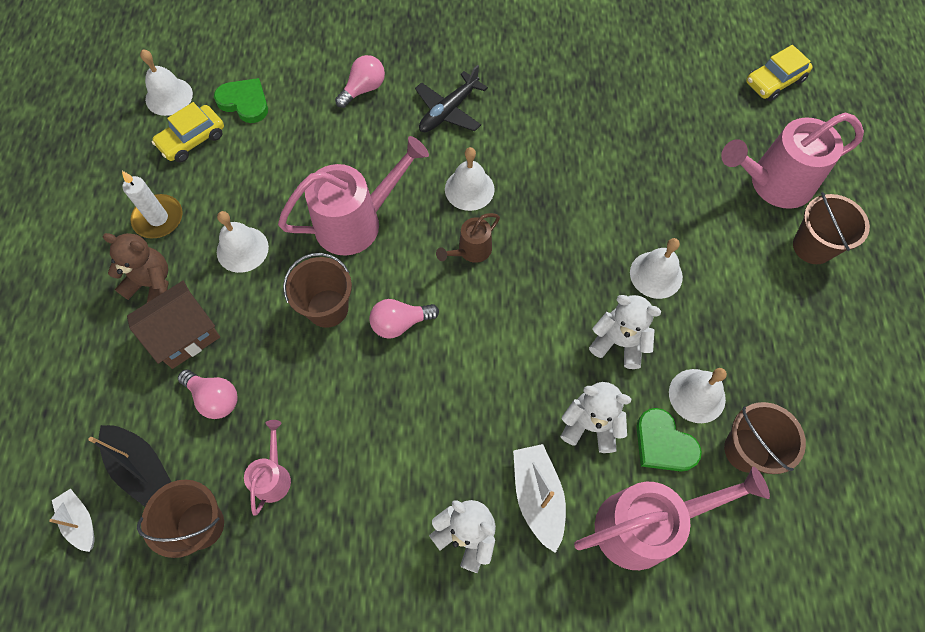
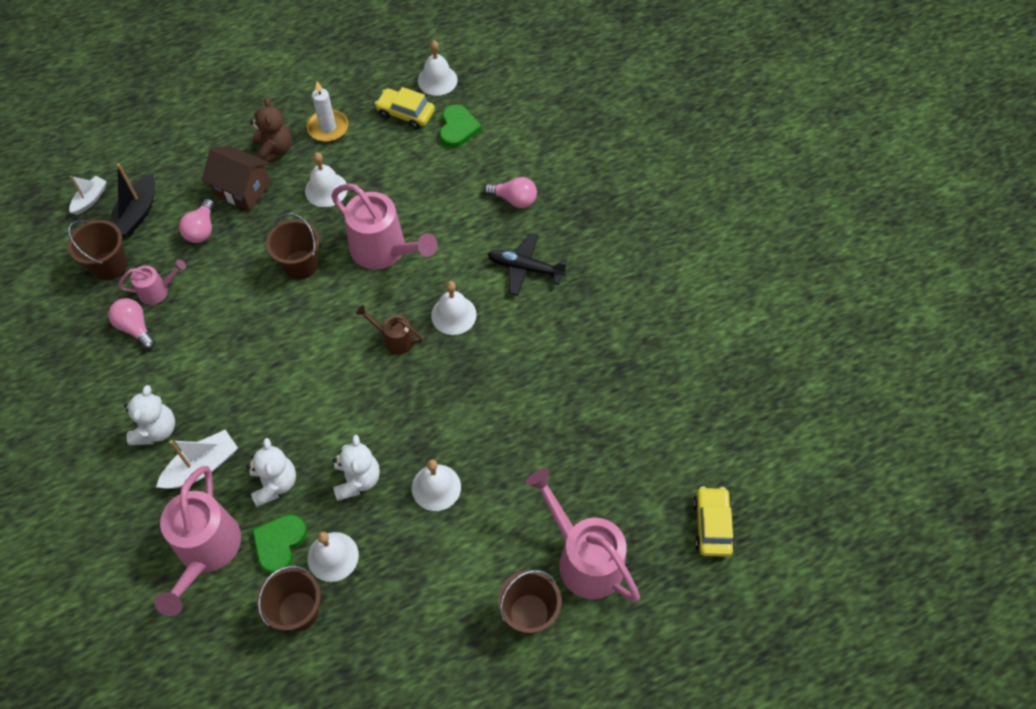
camera: 65 degrees right, 5 degrees down
(400, 323) = (308, 317): pink light bulb -> pink light bulb (135, 328)
(646, 525) = (206, 552): pink watering can -> pink watering can turned 45 degrees clockwise
(774, 81) = (712, 525): yellow car -> yellow car turned 60 degrees clockwise

